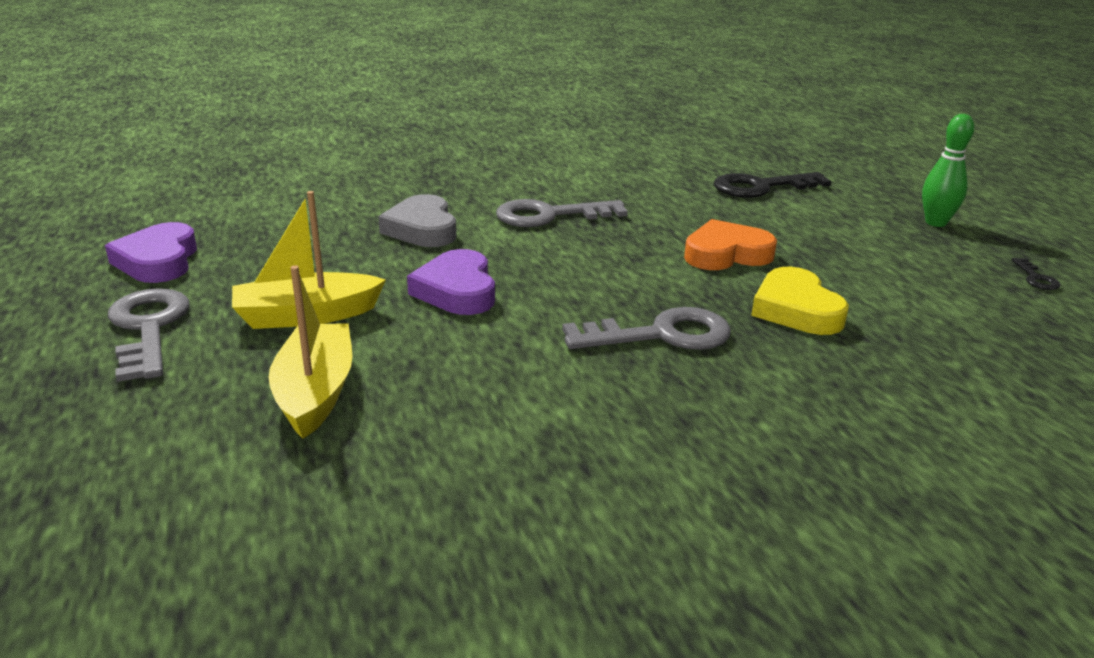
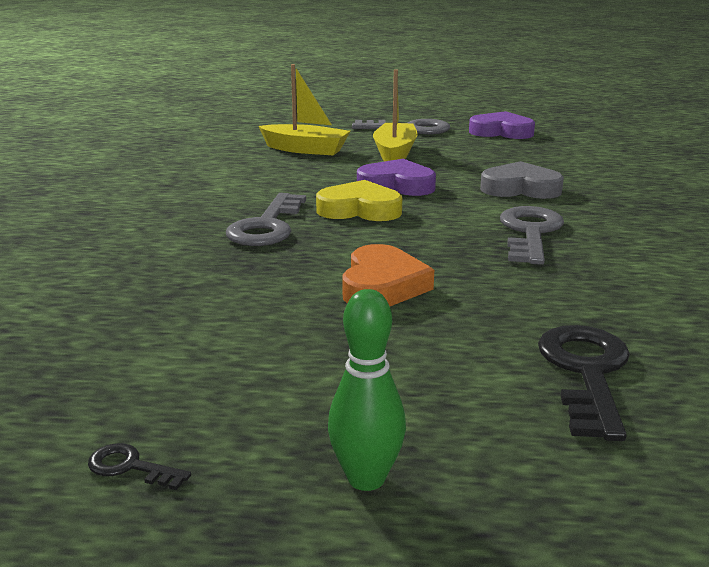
camera: 115 degrees right, 5 degrees down
(796, 309) = (244, 282): yellow heart -> yellow heart (359, 210)

